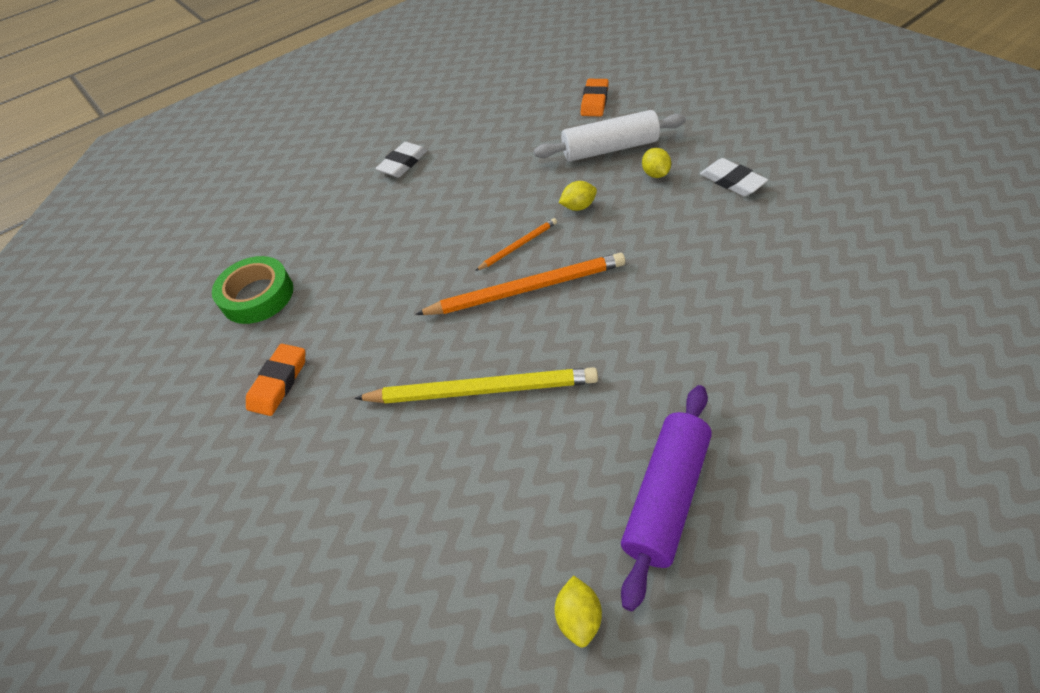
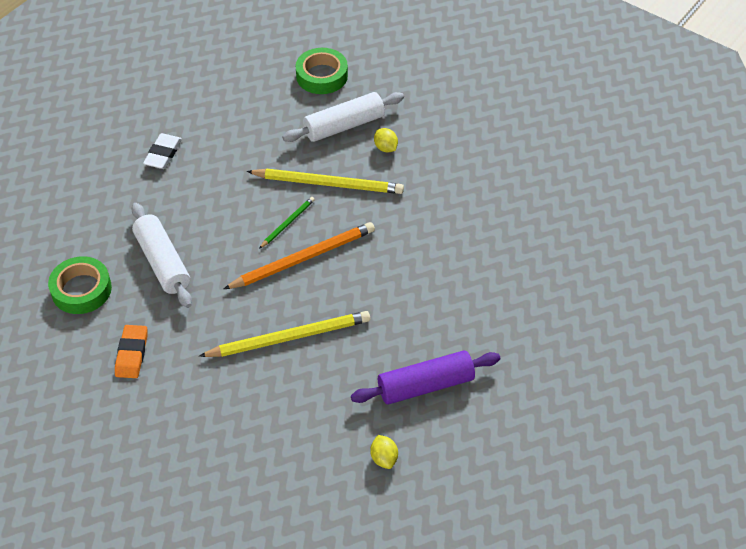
camera: 20 degrees left, 0 degrees up
(359, 275) = (162, 262): none -> white rolling pin
(518, 246) = (288, 223): orange pencil -> green pencil
(578, 207) = (328, 184): yellow lemon -> yellow pencil
(594, 101) = (322, 76): orange eraser -> green tape
(665, 496) = (425, 385): purple rolling pin -> purple rolling pin turned 60 degrees clockwise
(731, 181) = (446, 150): white eraser -> none

